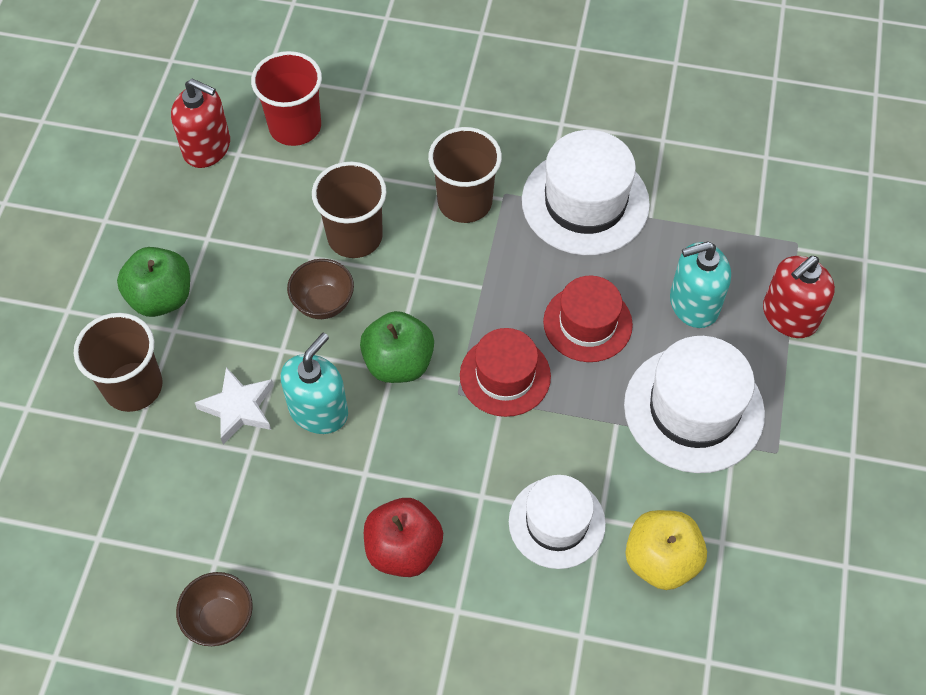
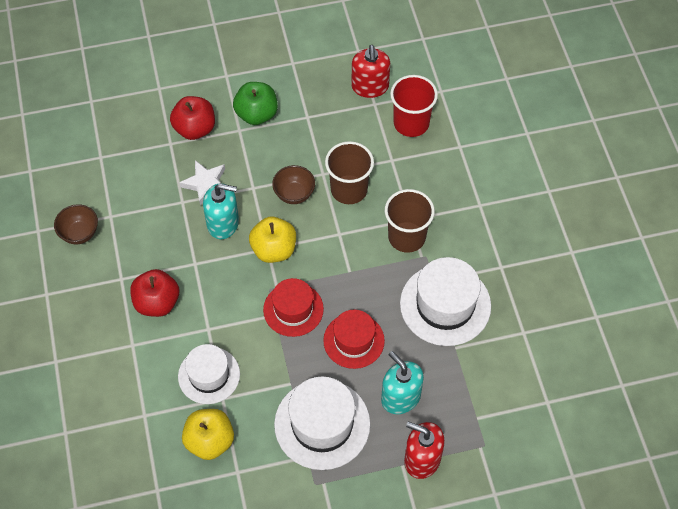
camera: 65 degrees right, 0 degrees up
(133, 386) = (195, 129): brown cup -> red apple
(398, 363) = (274, 250): green apple -> yellow apple

